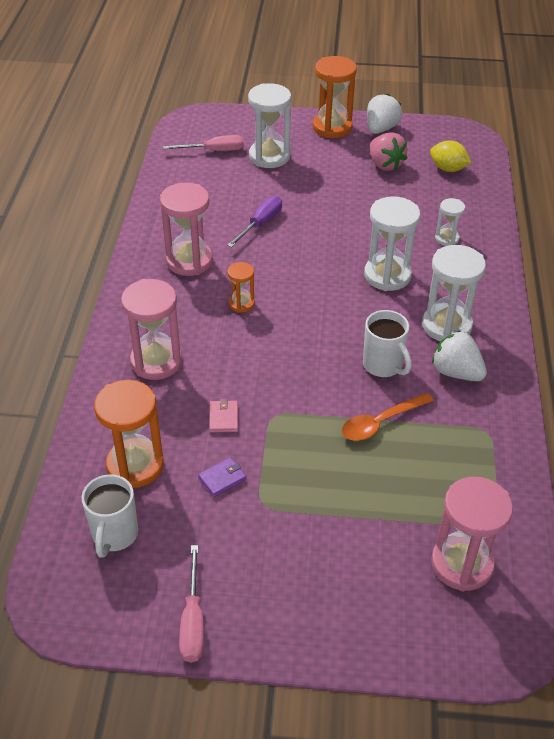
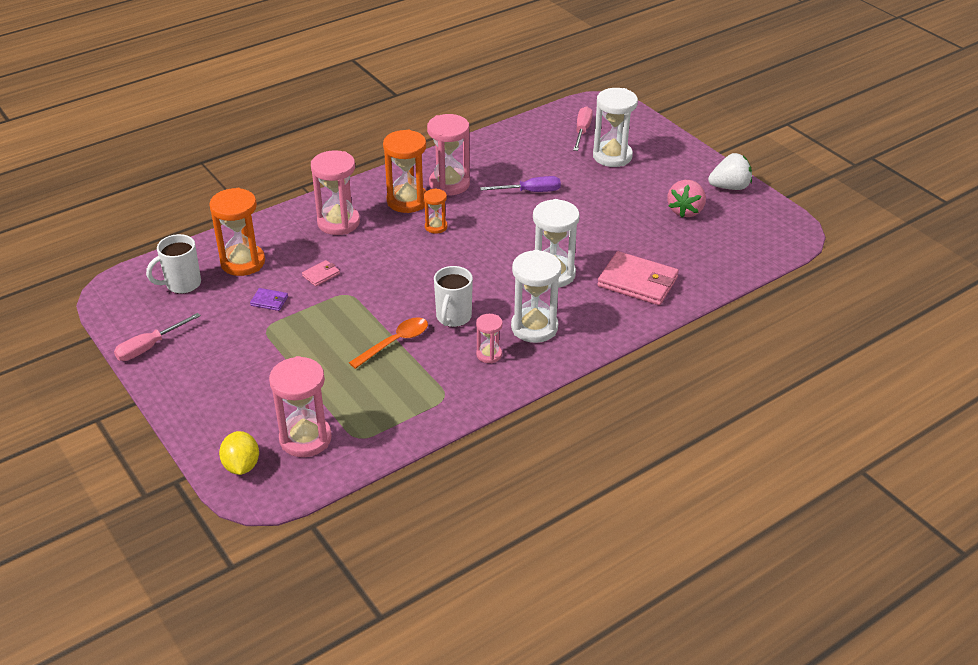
camera: 50 degrees right, 5 degrees down
(214, 151) = (582, 131): pink screwdriver -> pink screwdriver turned 120 degrees counterclockwise
(332, 127) = (694, 164): orange hourglass -> orange hourglass (407, 201)
(380, 422) = (395, 342): orange spoon -> orange spoon turned 120 degrees clockwise
(447, 238) = (638, 282): white hourglass -> pink wallet
(448, 169) = (729, 242): yellow lemon -> yellow lemon (241, 466)
(456, 372) = (489, 354): white strawberry -> pink hourglass

